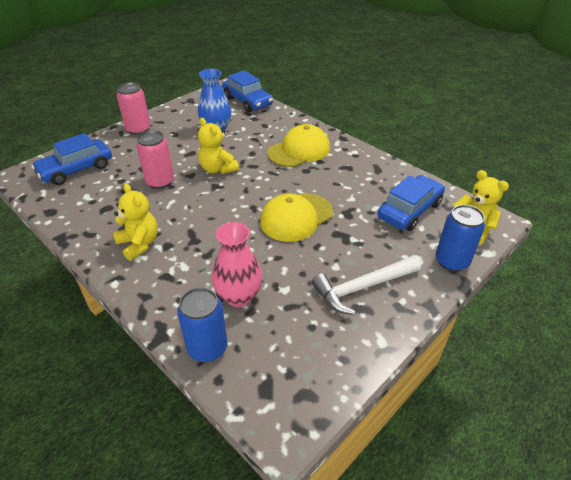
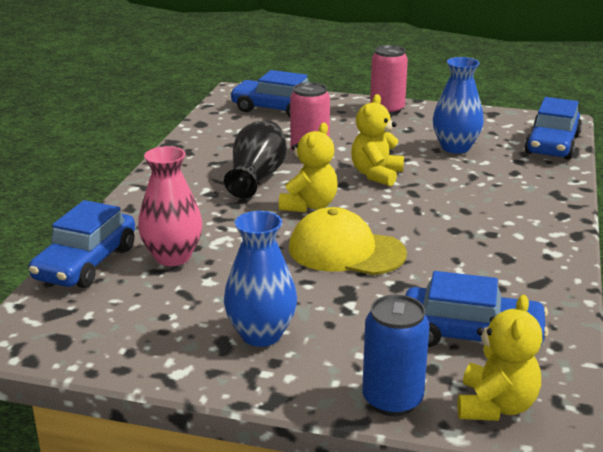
camera: 60 degrees right, 15 degrees down
(139, 244) = (199, 179): yellow teddy bear -> yellow teddy bear (309, 205)
(167, 216) = (257, 177): none -> black vase
(207, 348) = (86, 263): blue can -> blue car
(299, 150) = (493, 212): yellow cap -> none
(362, 288) = (261, 334): white hammer -> blue vase

